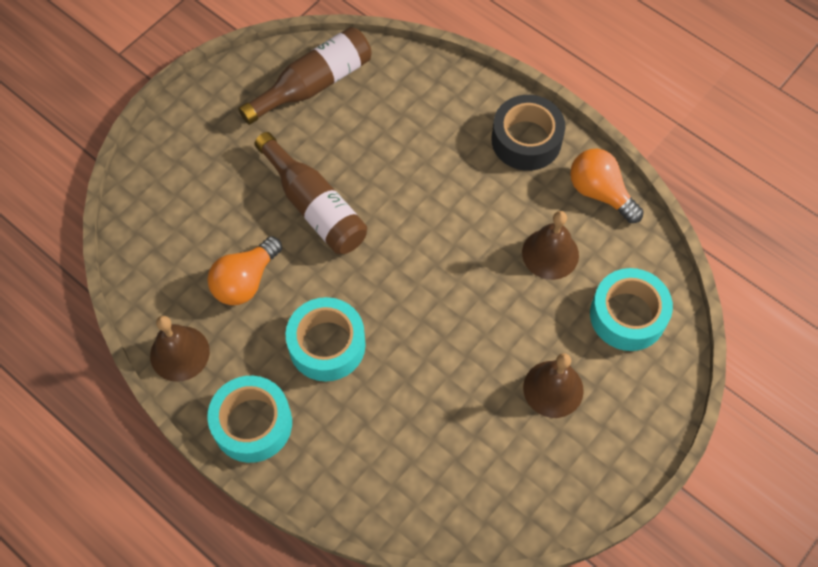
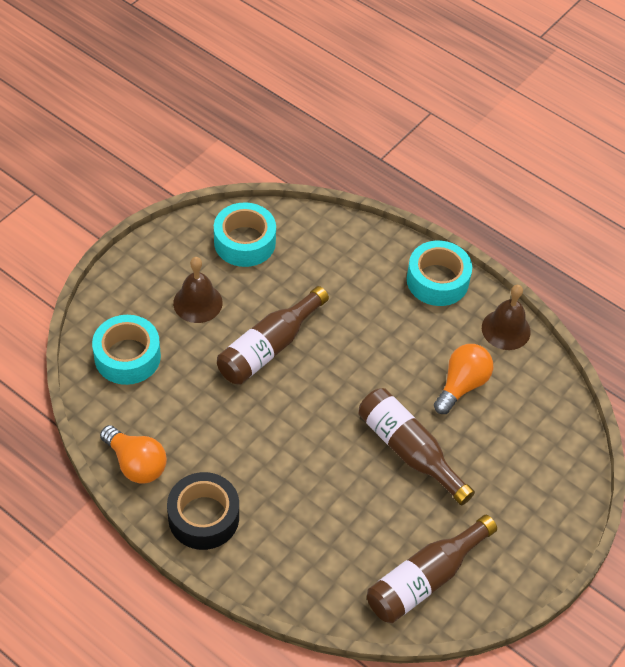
camera: 175 degrees right, 10 degrees down
(327, 345) = (385, 335): turquoise tape -> turquoise tape (244, 242)
(465, 328) = (269, 347): none -> brown bottle
(550, 253) = (190, 408): brown bell -> none

